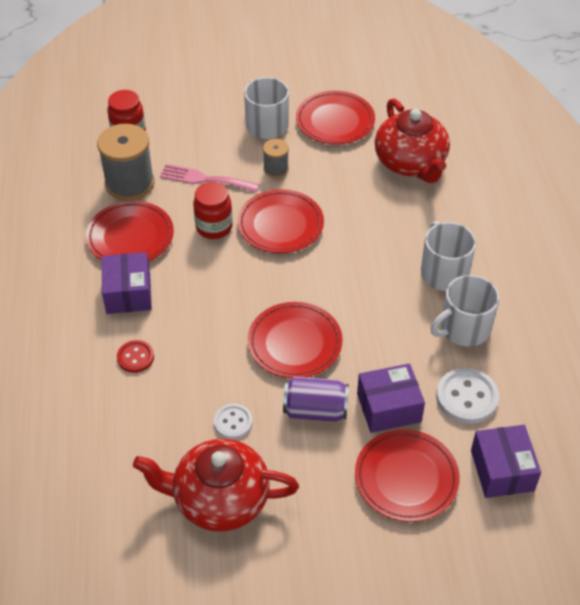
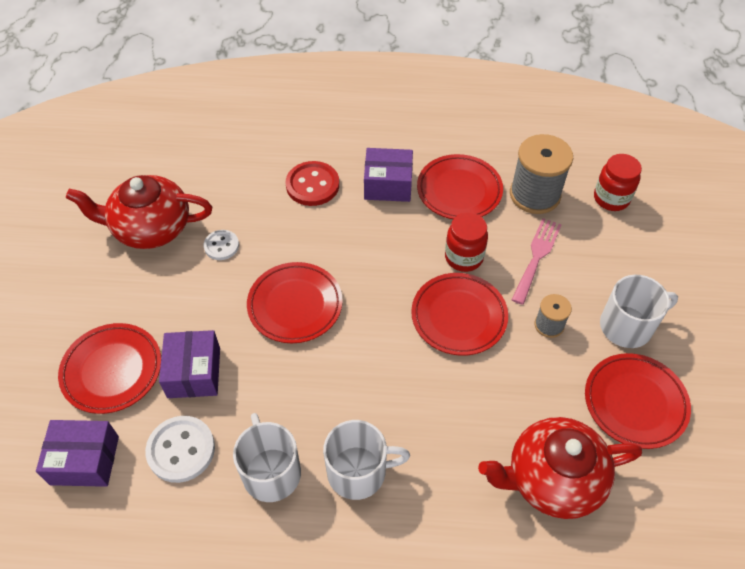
camera: 100 degrees right, 5 degrees up
(135, 357) = (312, 185): red button -> red button, size x1.62
(219, 499) = (150, 228): red teapot -> red teapot turned 105 degrees counterclockwise
(315, 410) = (212, 310): purple can -> none

